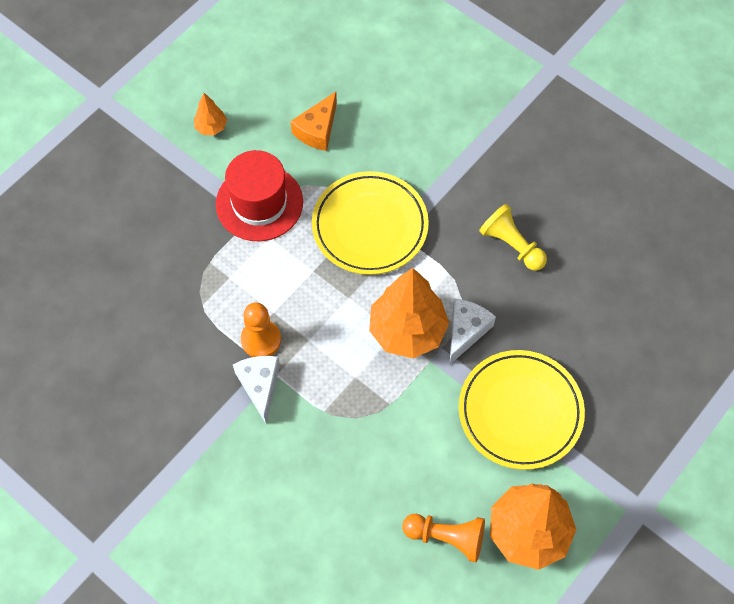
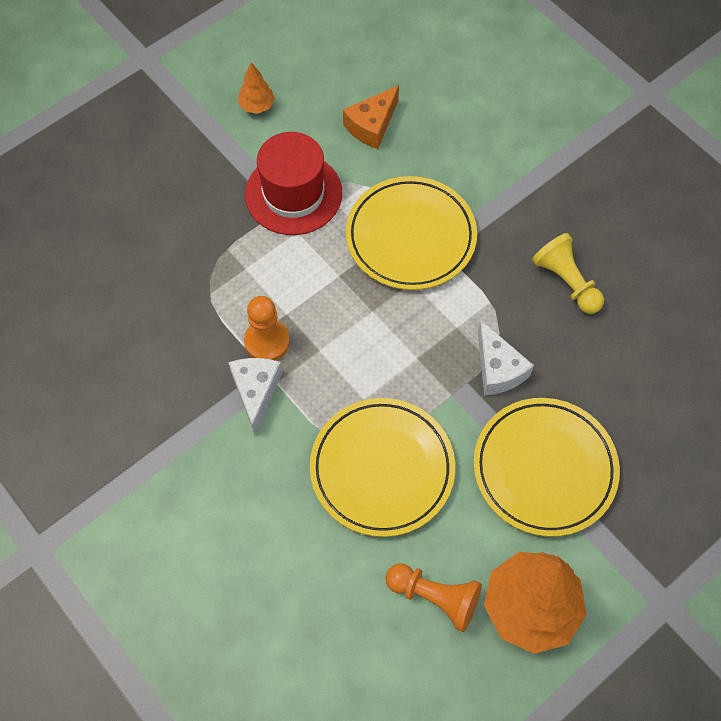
camera: 10 degrees right, 0 degrees up
(382, 435) = (382, 469): none -> yellow plate
(407, 331) = (432, 358): orange tree -> none
(466, 331) = (498, 369): white cheese -> white cheese turned 120 degrees clockwise

